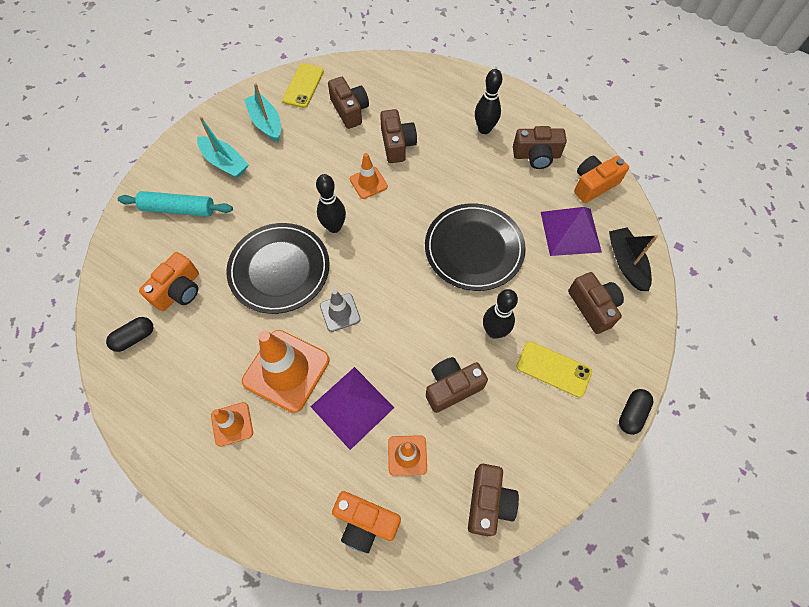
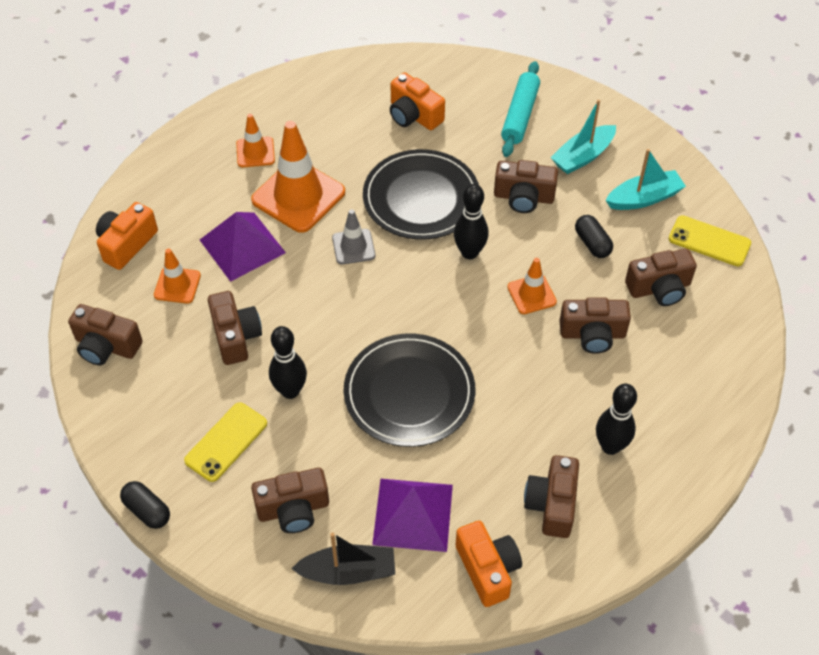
camera: 100 degrees right, 10 degrees down
(134, 338) = (367, 83): black capsule -> black capsule (592, 243)
(272, 197) = (523, 197): none -> brown camera

